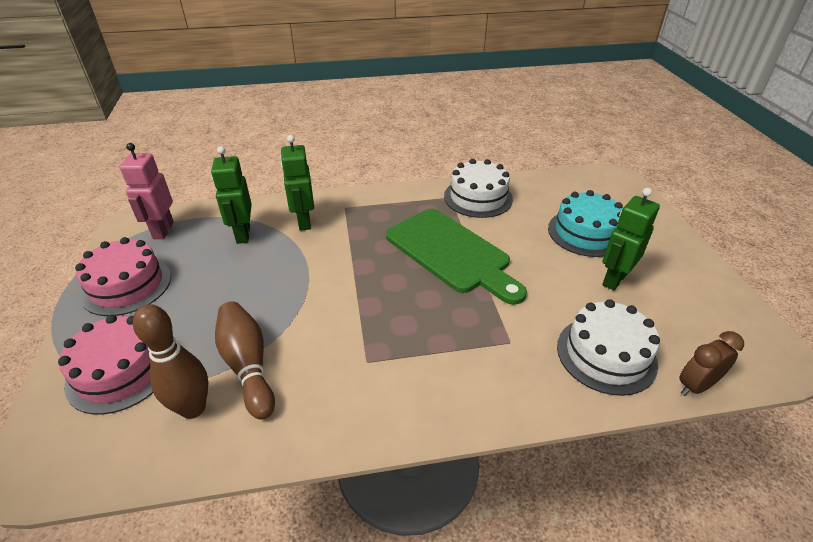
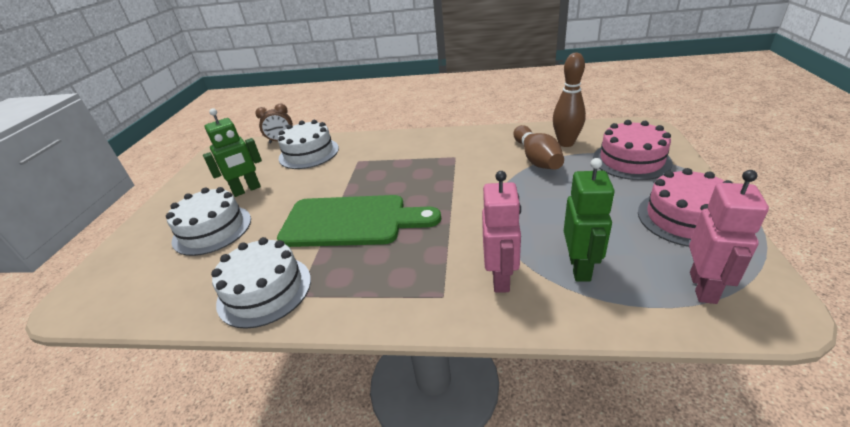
camera: 160 degrees left, 5 degrees down
(303, 222) = (501, 278): green robot -> pink robot
(451, 253) = (351, 221): green cutting board -> green cutting board turned 120 degrees clockwise
(586, 233) = (212, 229): turquoise cake -> white cake

